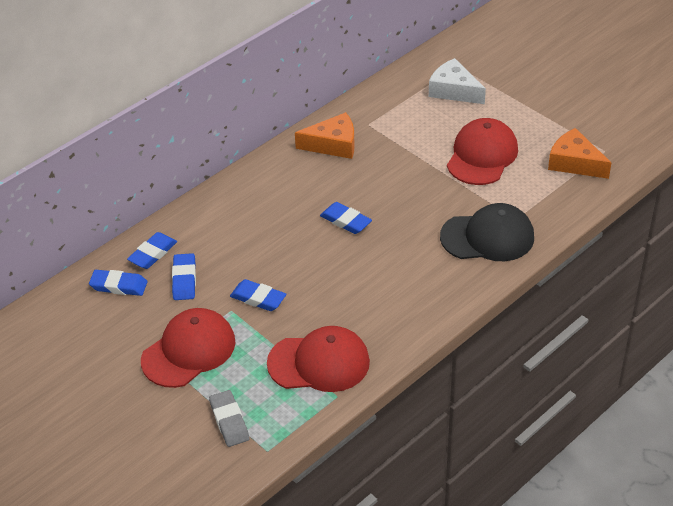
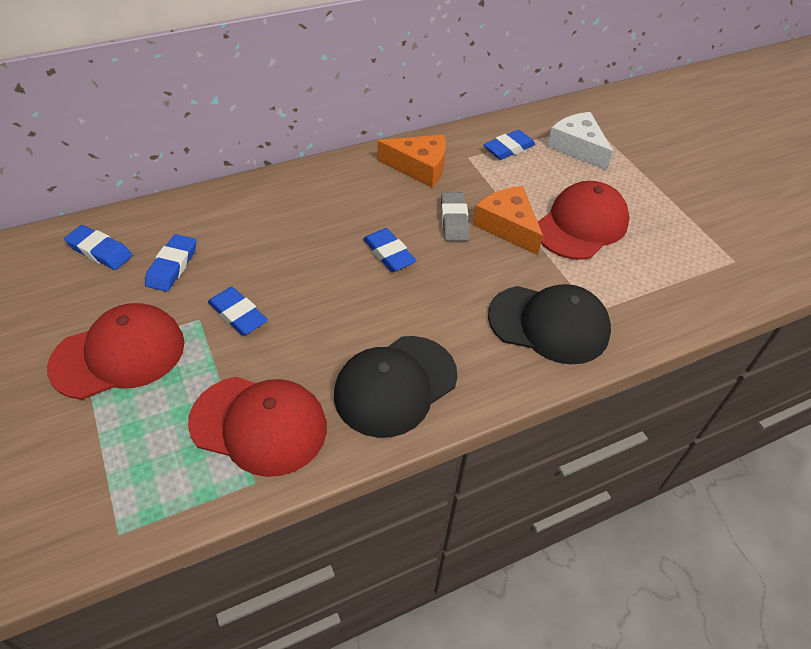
camera: 15 degrees right, 5 degrees up
(153, 253) = (160, 226): blue eraser -> blue eraser (509, 148)
(229, 421) = (101, 469): grey eraser -> grey eraser (454, 220)
(399, 310) = (395, 385): none -> black cap
(574, 163) = (692, 265): orange cheese -> orange cheese (508, 226)

